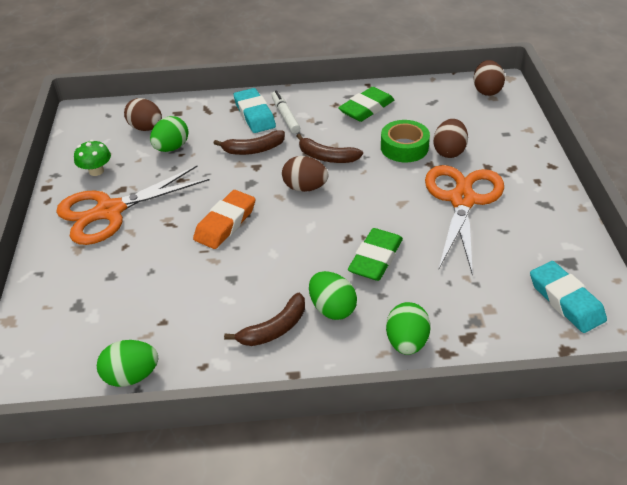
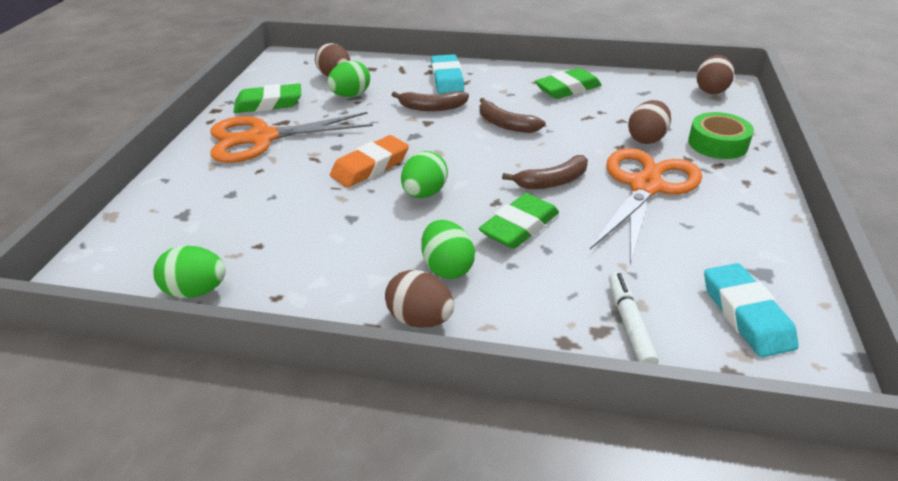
camera: 15 degrees right, 5 degrees down
(96, 171) = (269, 104): green mushroom -> green eraser
(274, 329) = (372, 275): brown banana -> brown banana (552, 181)
(285, 116) = (478, 84): white marker -> white marker (629, 324)
(305, 188) = (470, 148): brown egg -> brown egg (420, 319)
(404, 147) = (596, 128): green tape -> green tape (717, 143)
(406, 342) = (521, 320): green egg -> green egg (424, 193)

